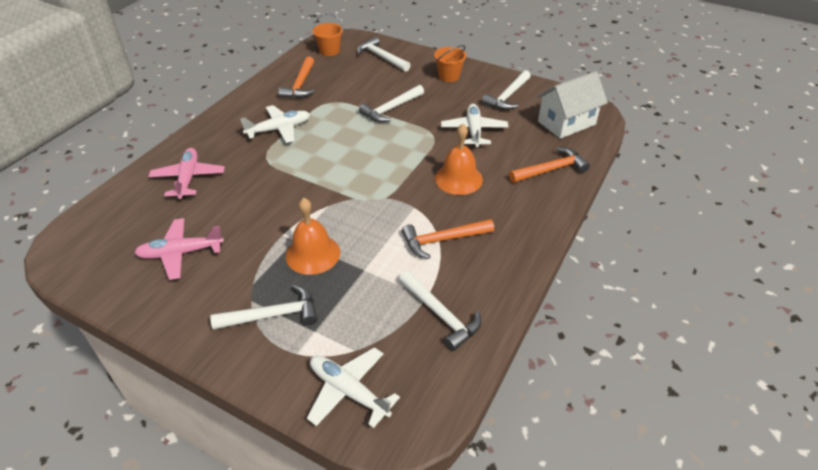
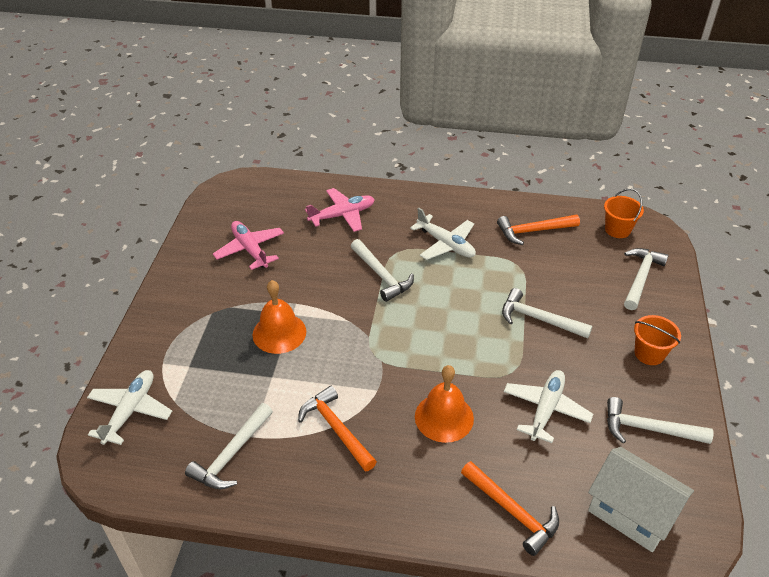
camera: 70 degrees right, 0 degrees up
(272, 315) = (199, 332): white hammer -> white hammer (381, 275)
(474, 131) = (545, 409): white plane -> white plane turned 45 degrees counterclockwise

